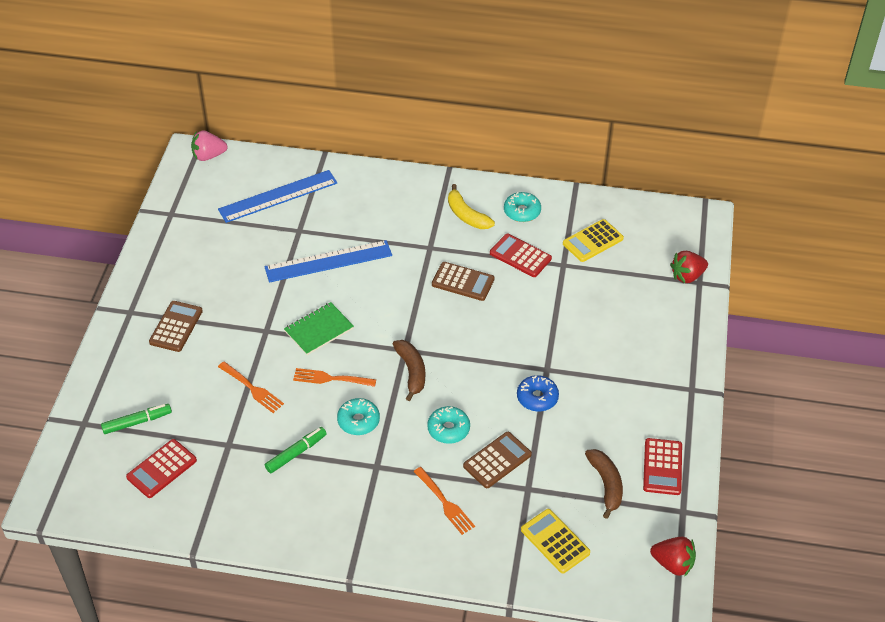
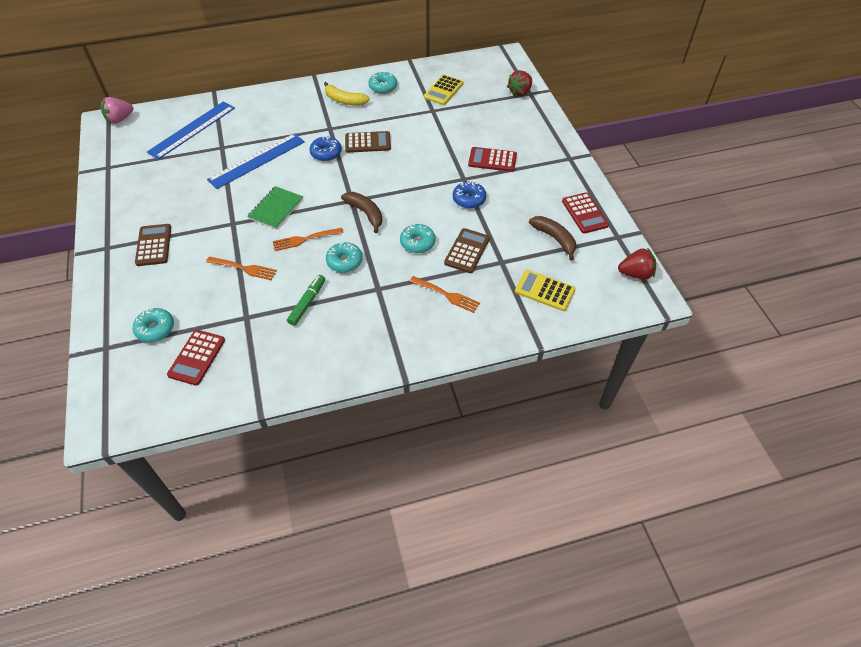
camera: 25 degrees left, 5 degrees up
(137, 422) = (155, 329): green marker -> turquoise donut
(408, 279) = (326, 153): none -> blue donut
(520, 256) = (399, 114): red calculator -> red calculator (492, 160)

